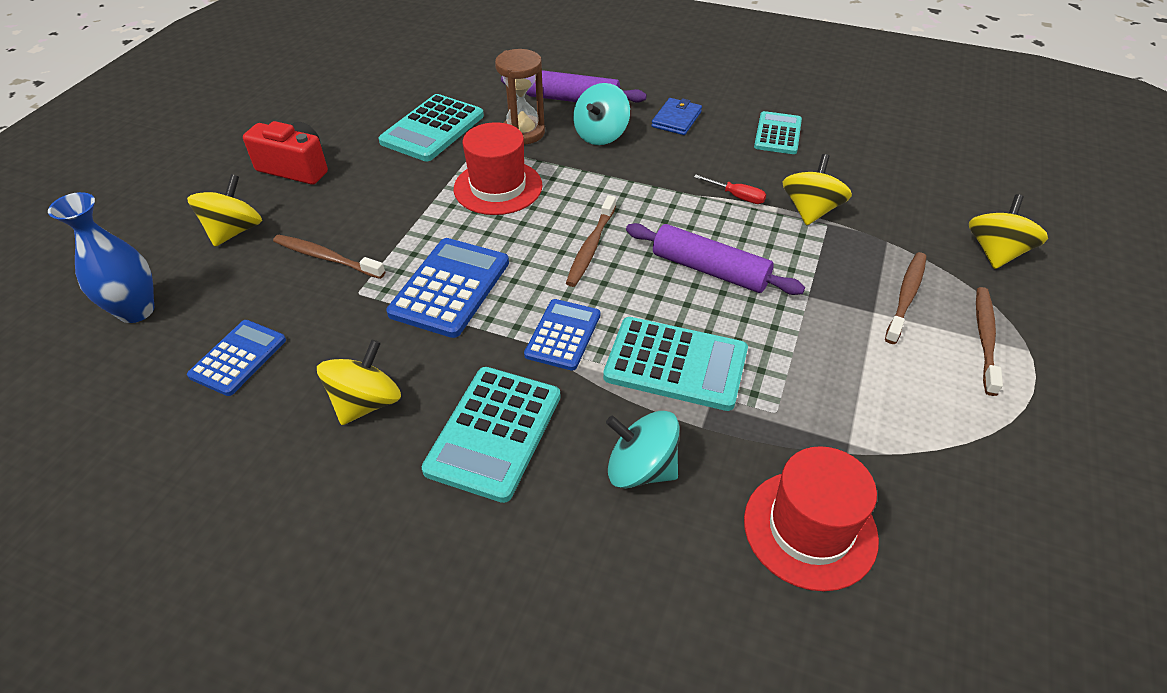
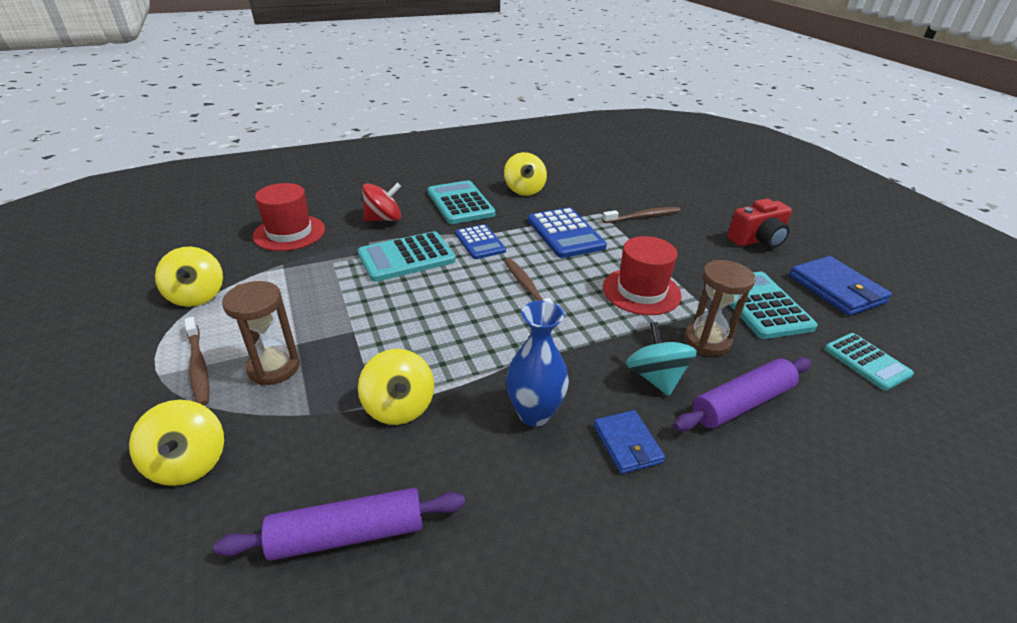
camera: 135 degrees right, 10 degrees down
(136, 310) = (663, 172): blue vase -> blue vase (534, 413)
(234, 231) = (703, 205): yellow spinning top -> yellow spinning top (197, 295)
(238, 358) = (596, 179): blue calculator -> none
(352, 107) = (836, 289): none -> blue wallet
(641, 469) = (383, 219): turquoise spinning top -> red spinning top
(710, 270) = (436, 313): purple rolling pin -> purple rolling pin (348, 534)
(737, 196) = (474, 383): red screwdriver -> none
(778, 134) = (510, 497): turquoise calculator -> turquoise calculator (866, 362)
(906, 297) = (274, 368): brown toothbrush -> brown hourglass

